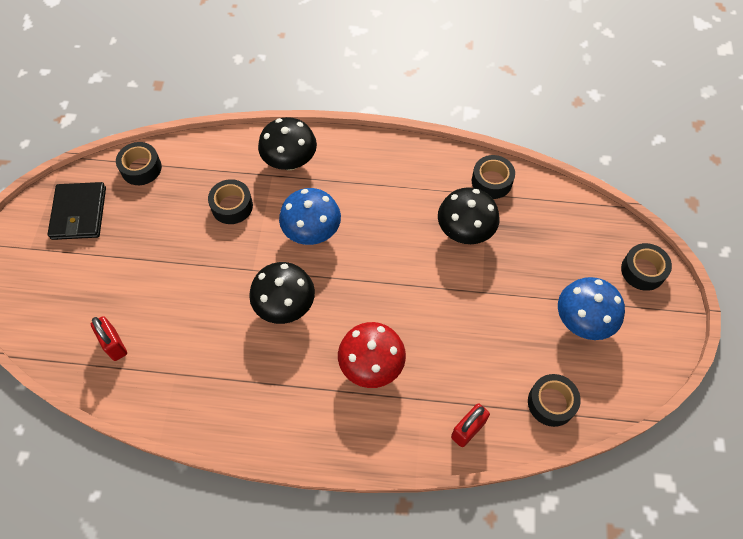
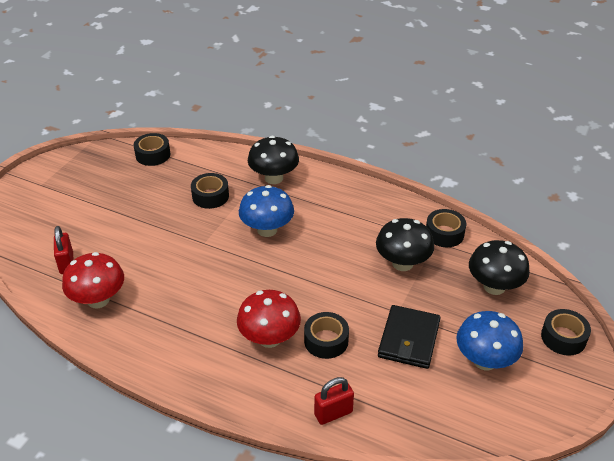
camera: 20 degrees right, 20 degrees down
(79, 213) = (90, 172): black wallet -> black wallet (409, 339)
(172, 379) = (98, 300): none -> red mushroom
(285, 306) = (217, 275): black mushroom -> black mushroom (494, 286)
(551, 403) = (424, 416): black tape -> black tape (326, 341)

